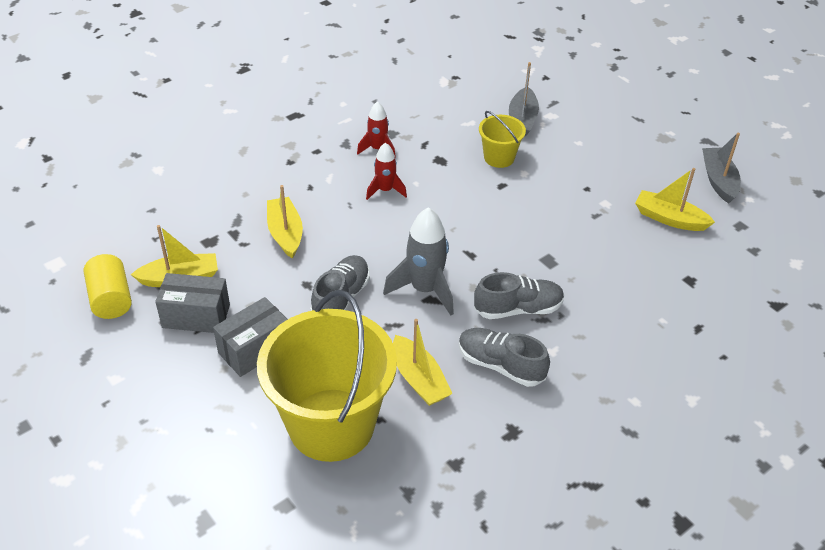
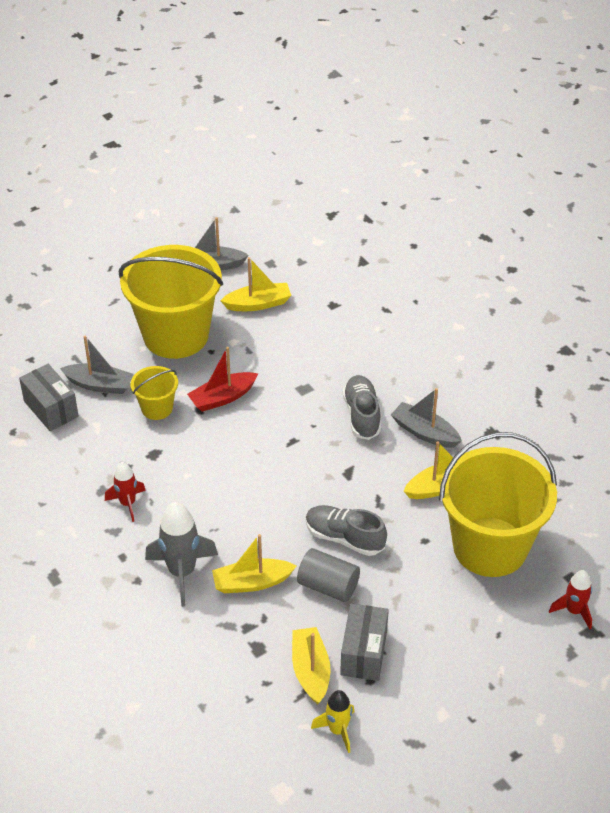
camera: 85 degrees left, 0 degrees up
(111, 299) = (337, 730): yellow cylinder -> yellow rocket
(254, 349) = (406, 603): grey box -> grey box (51, 409)
(279, 287) = (328, 586): none -> grey cylinder
(385, 190) = (195, 500): red rocket -> red rocket (574, 611)
(425, 289) = (336, 476): grey rocket -> grey rocket (182, 572)
(500, 365) = (425, 432): grey shoe -> grey boat
(522, 200) = (223, 398): none -> red boat
(602, 162) = (176, 335): none -> yellow bucket
(669, 219) = (258, 304): yellow boat -> yellow boat turned 135 degrees counterclockwise

